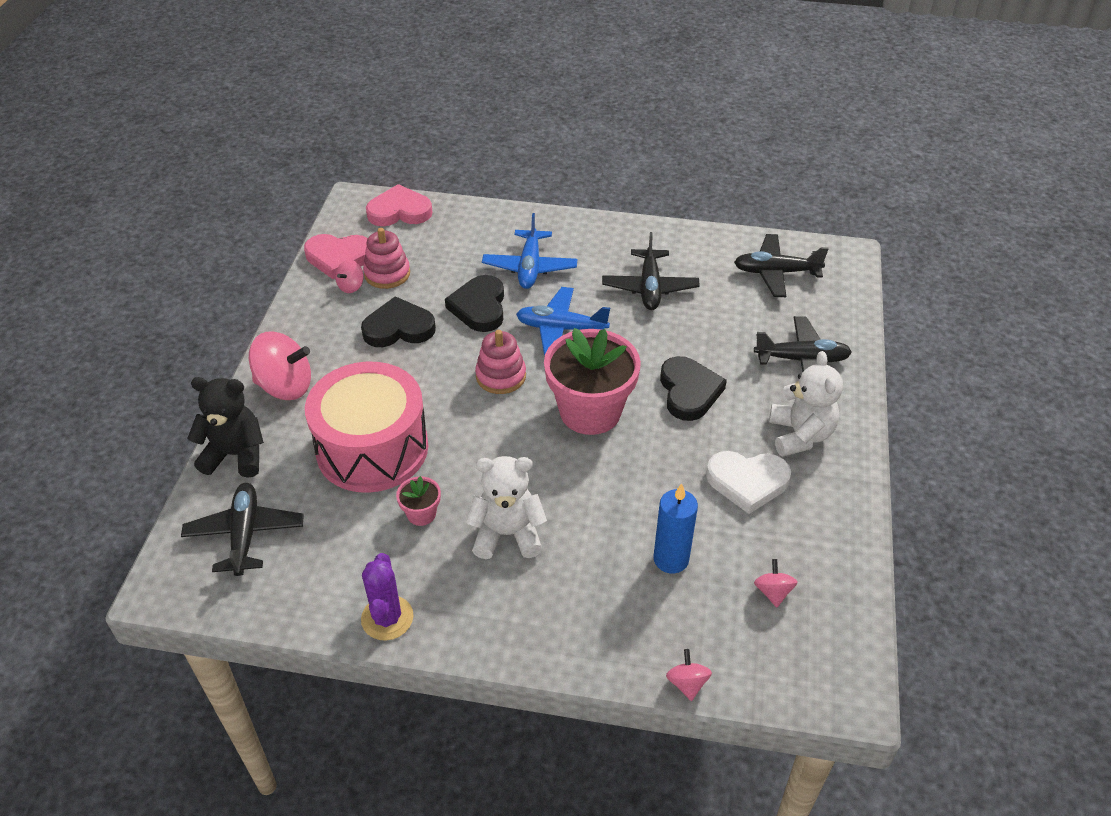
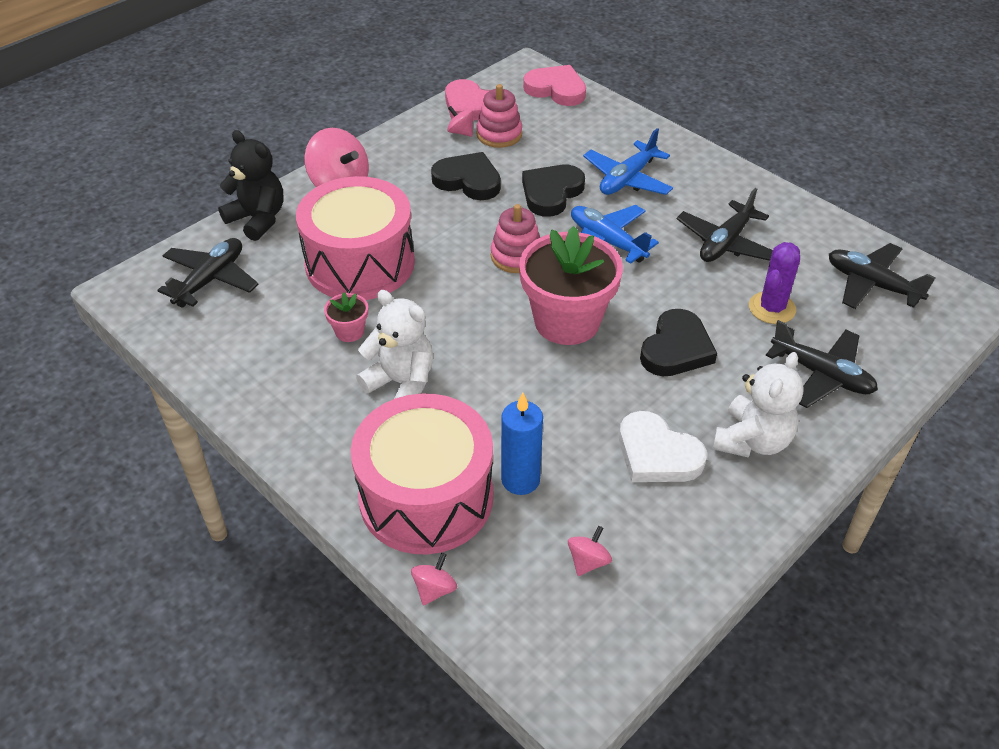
camera: 35 degrees right, 0 degrees up
(351, 286) = (461, 132): pink spinning top -> pink spinning top turned 60 degrees clockwise
(387, 618) = (250, 395): purple cactus -> purple cactus (772, 308)
(614, 615) = (426, 497): none -> pink drum

